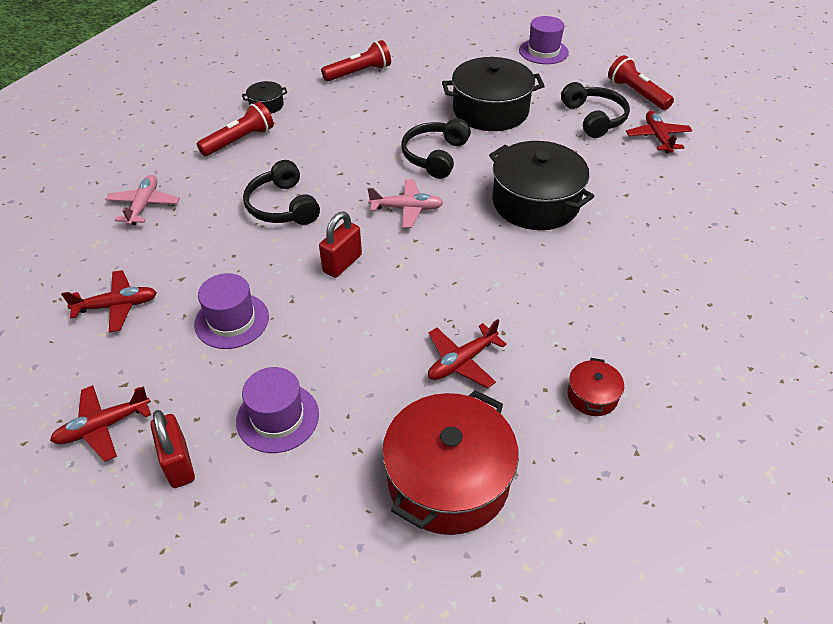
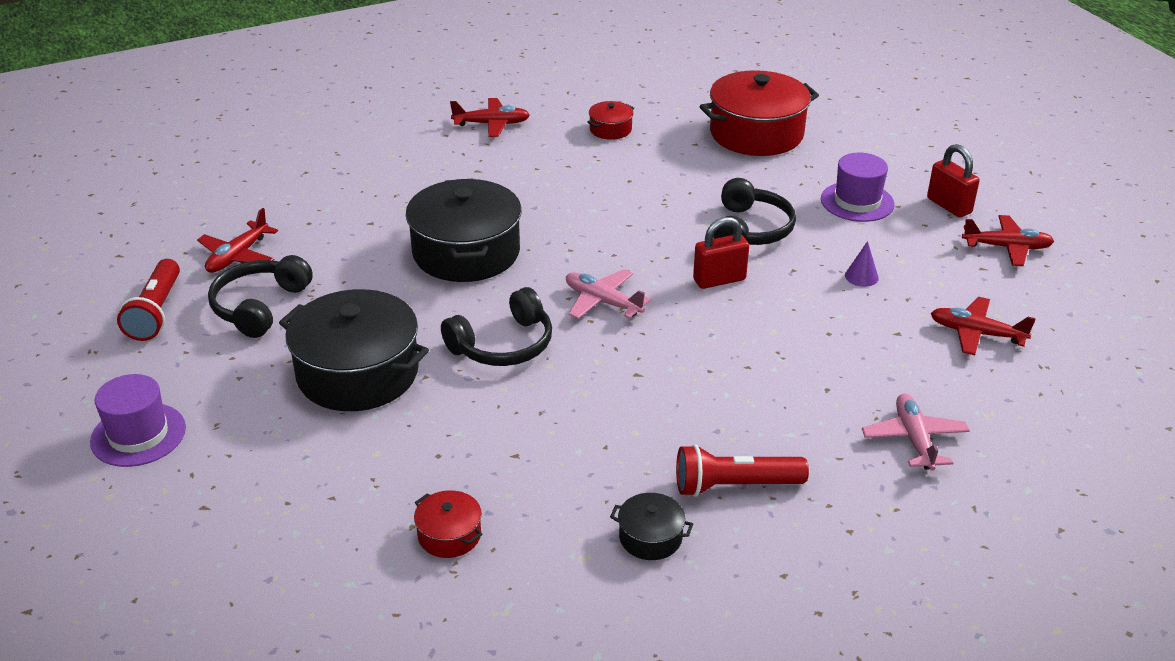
camera: 145 degrees left, 10 degrees down
(144, 205) = (914, 439): pink plane -> pink plane turned 135 degrees clockwise
(178, 464) = (949, 206): red padlock -> red padlock turned 45 degrees counterclockwise
(232, 320) = (861, 276): purple hat -> purple cone
(282, 206) = (739, 363): black headphones -> black headphones (750, 230)
(359, 73) = (449, 535): red flashlight -> red pot
(462, 361) = (682, 178): red plane -> red plane (491, 124)

